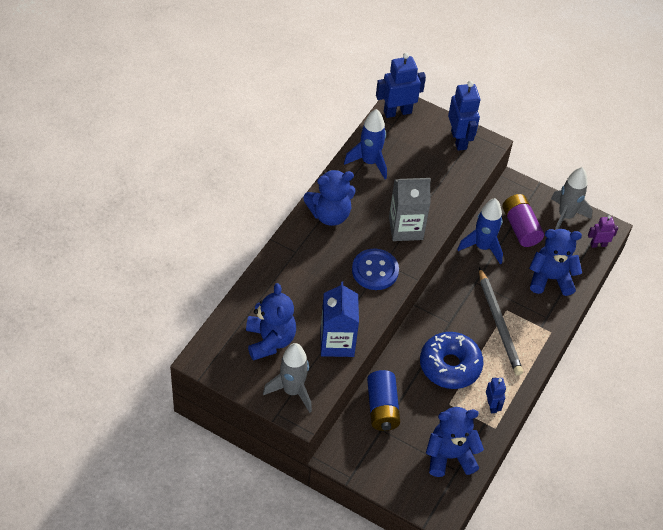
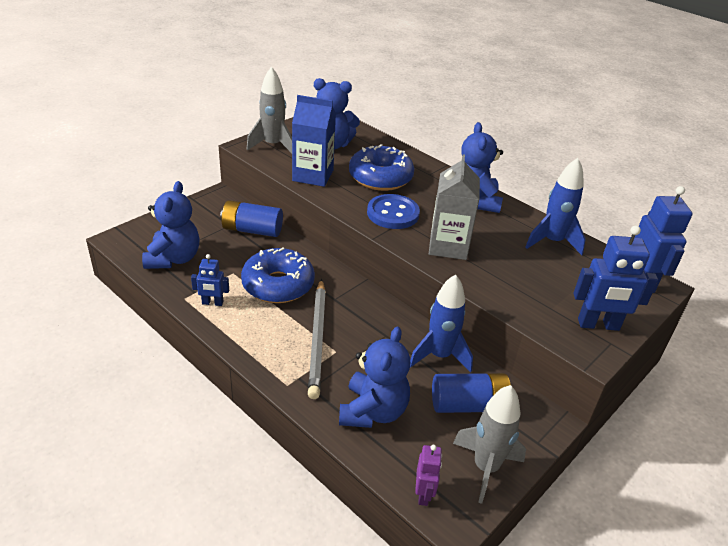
camera: 105 degrees right, 15 degrees down
(318, 288) = (380, 177): none -> blue donut
(499, 324) = (318, 339): grey pencil -> grey pencil turned 90 degrees counterclockwise
(520, 227) = (468, 405): purple battery -> blue battery

